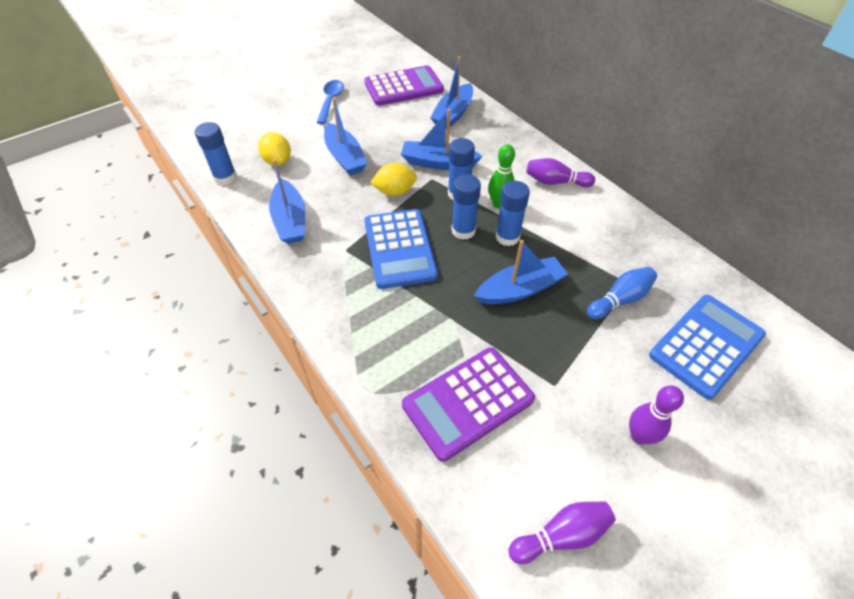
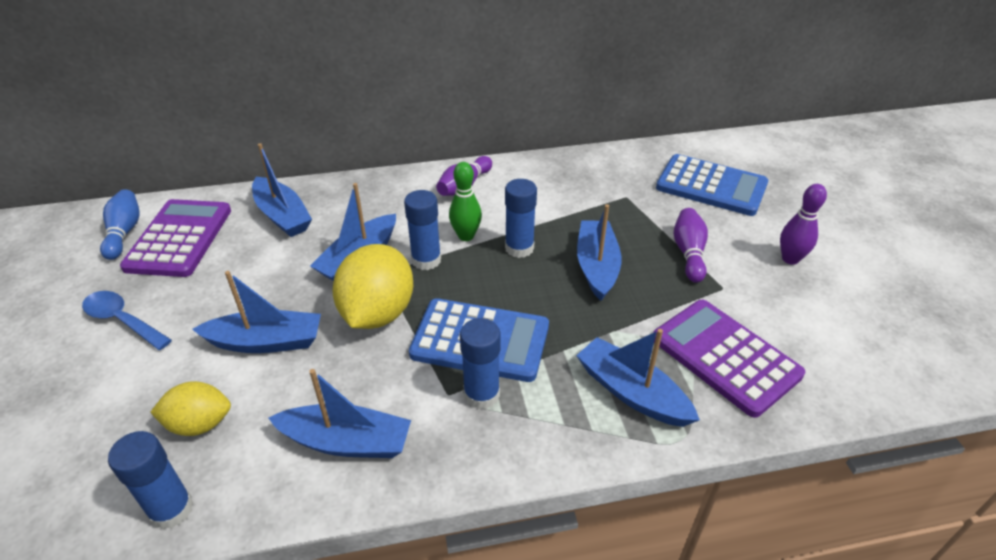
camera: 65 degrees left, 10 degrees down
(395, 191) = (378, 313): yellow lemon -> yellow lemon, size x1.67
(396, 347) = (631, 392): none -> blue boat
(463, 231) = (487, 277): blue glue stick -> blue glue stick (481, 394)
(468, 402) = (725, 357): purple calculator -> purple calculator turned 150 degrees clockwise
(561, 535) = (879, 344): purple bowling pin -> purple bowling pin (688, 253)
(619, 300) = (642, 210): blue bowling pin -> blue bowling pin (124, 233)
(706, 345) = (711, 186): blue calculator -> blue calculator turned 135 degrees clockwise

